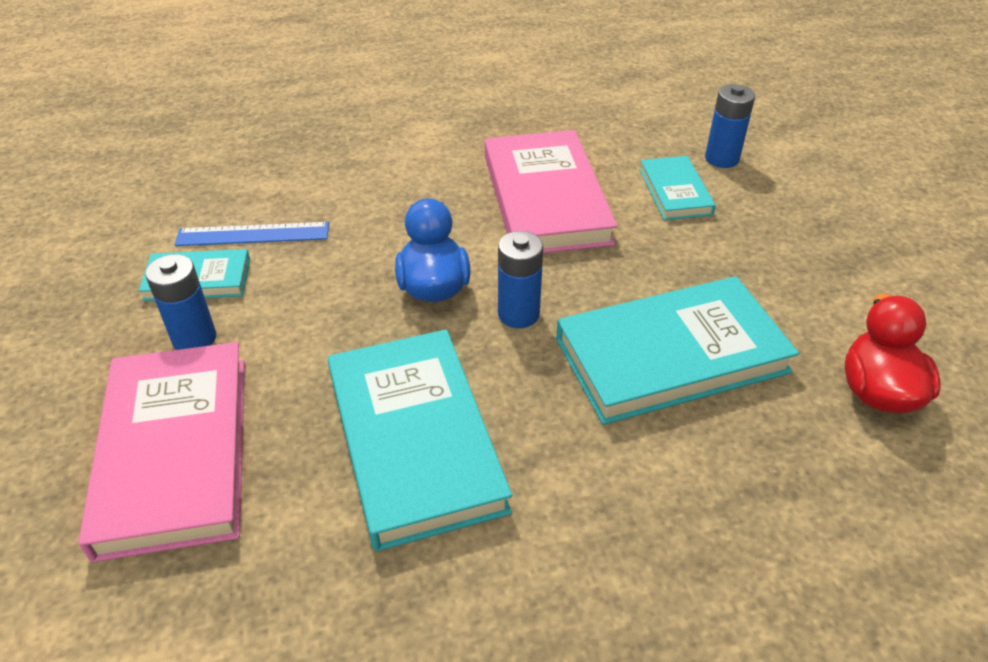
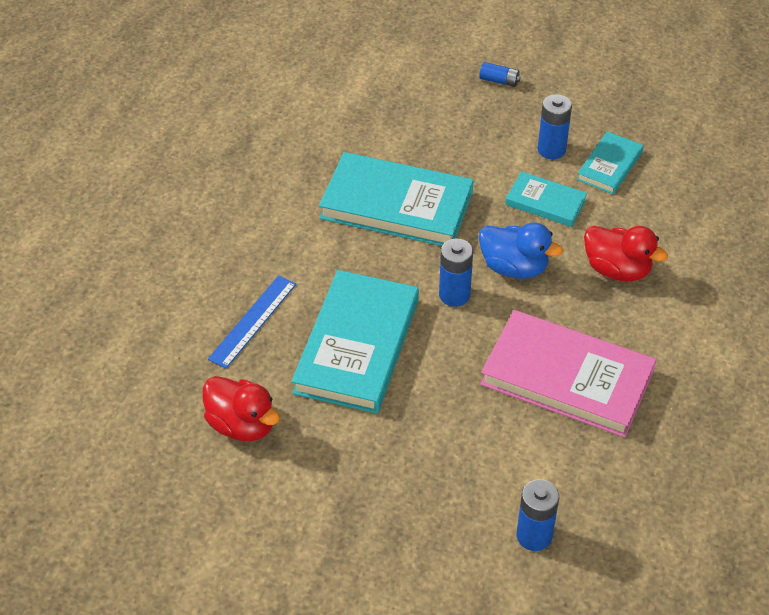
camera: 125 degrees right, 5 degrees up
(50, 459) = (499, 81): none -> blue battery
(175, 452) = (466, 121): pink book -> none
(253, 234) = (642, 204): blue ruler -> blue ruler (253, 321)
(372, 217) = (617, 269): none -> red duck
(675, 192) = (513, 467): turquoise book -> turquoise book (545, 202)

